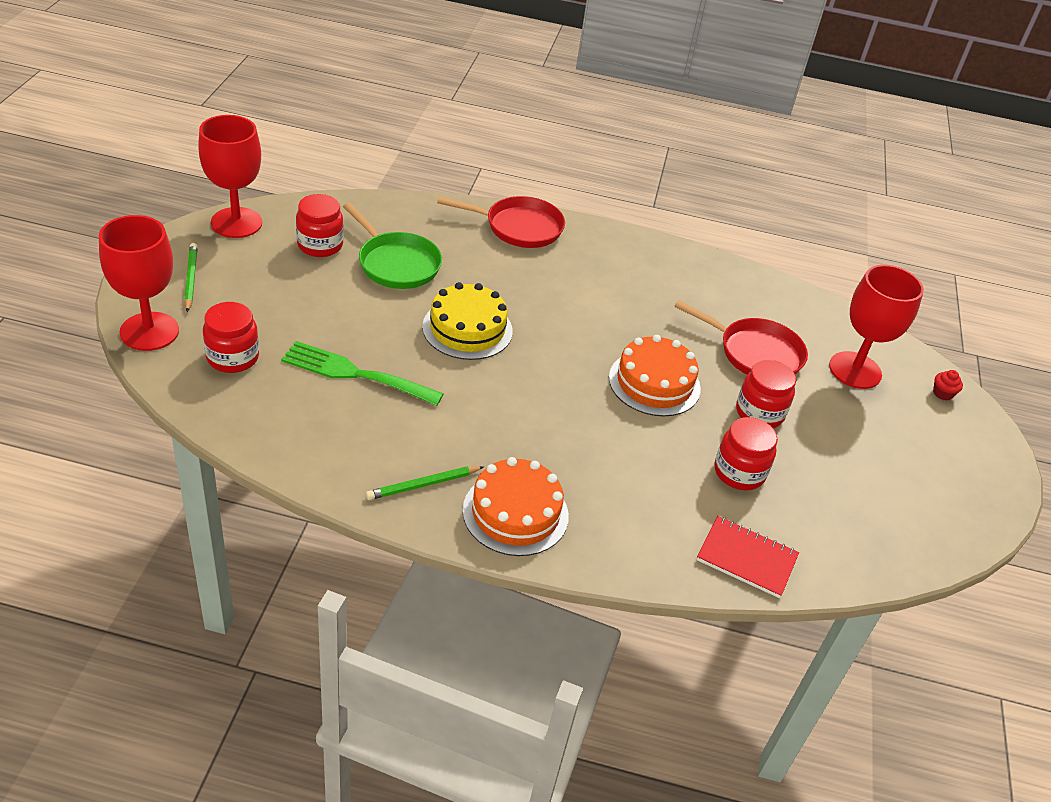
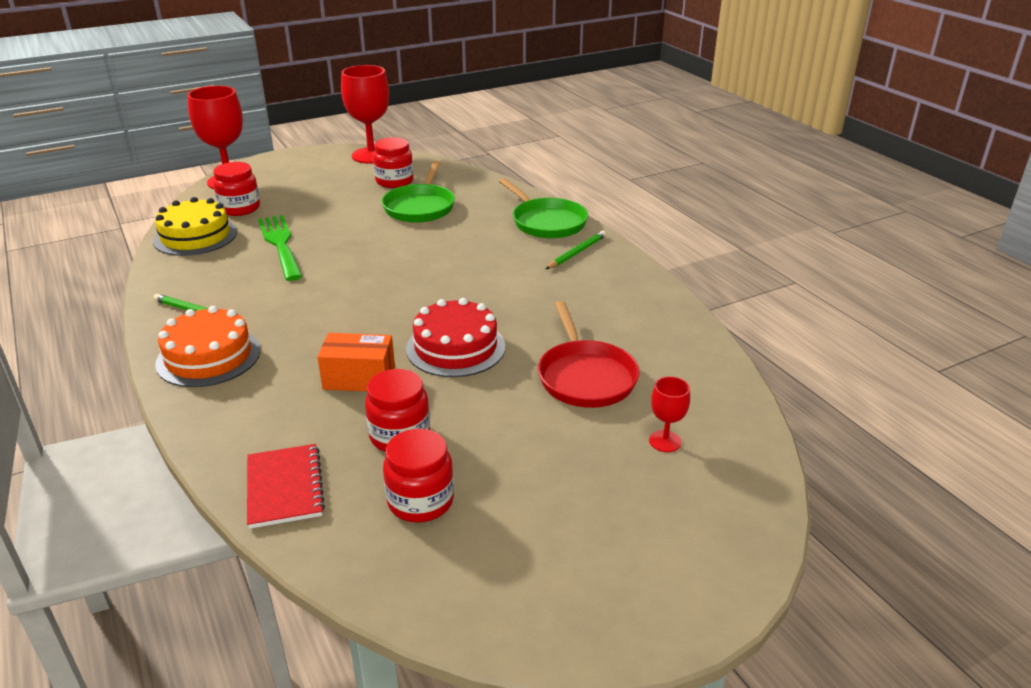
camera: 55 degrees right, 10 degrees down
(191, 278) = (296, 169): green pencil -> green pencil (577, 252)
(467, 329) = (391, 255): yellow cake -> yellow cake (195, 236)
(518, 227) = (546, 222): red pan -> green pan
(643, 451) = (359, 378): none -> orange box
(654, 383) = (455, 347): orange cake -> red cake
(759, 413) = (501, 413): red jar -> red jar (420, 501)
(855, 370) = (665, 441): red goblet -> red goblet, size x0.47
(942, 393) = (736, 515): red cupcake -> none

